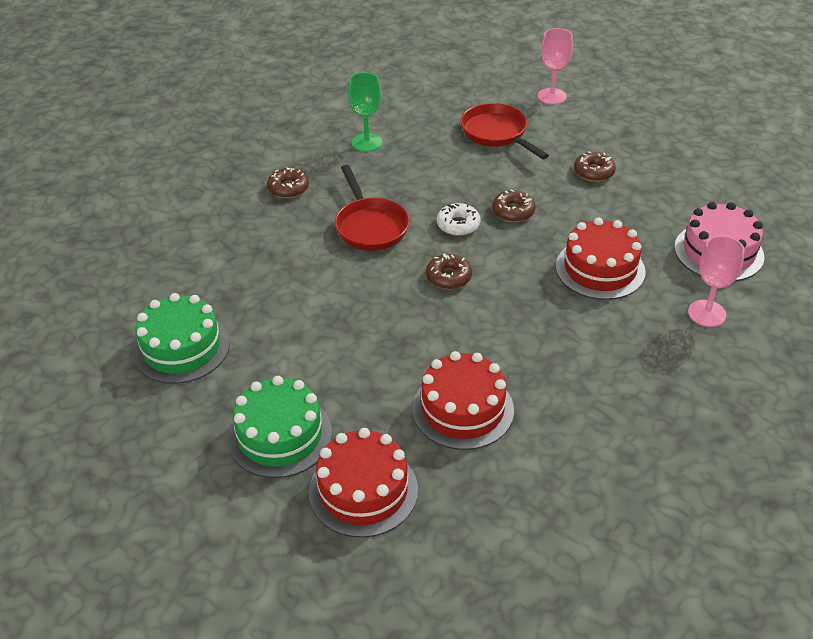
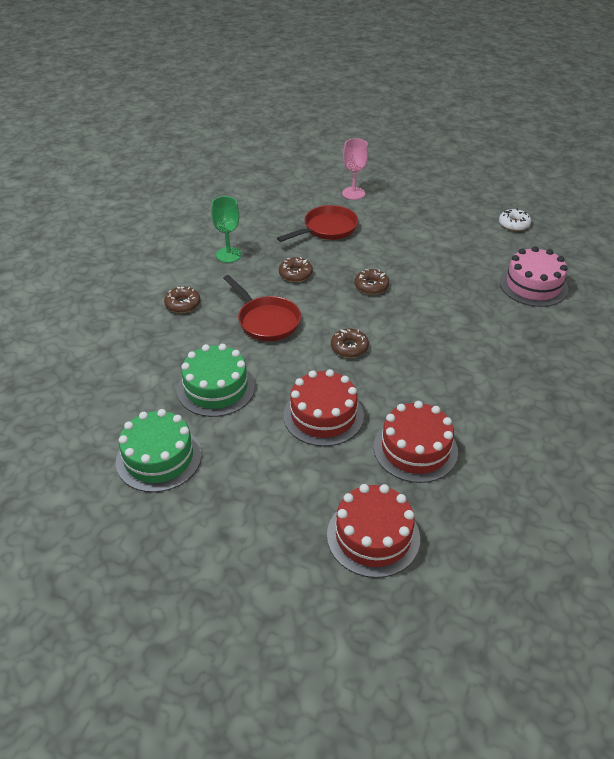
camera: 20 degrees left, 0 degrees up
(280, 435) = (281, 510): green cake -> green cake (216, 388)
(458, 225) = (335, 305): white donut -> white donut (514, 224)
(496, 133) = (327, 229): red pan -> red pan turned 105 degrees clockwise
(593, 172) = (414, 244): brown donut -> brown donut (295, 274)
(600, 269) = (458, 316): red cake -> red cake (323, 415)
(707, 313) = (550, 332): pink goblet -> none

